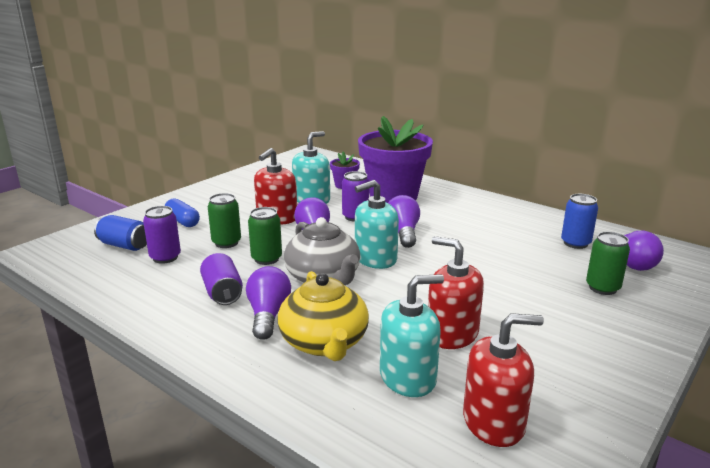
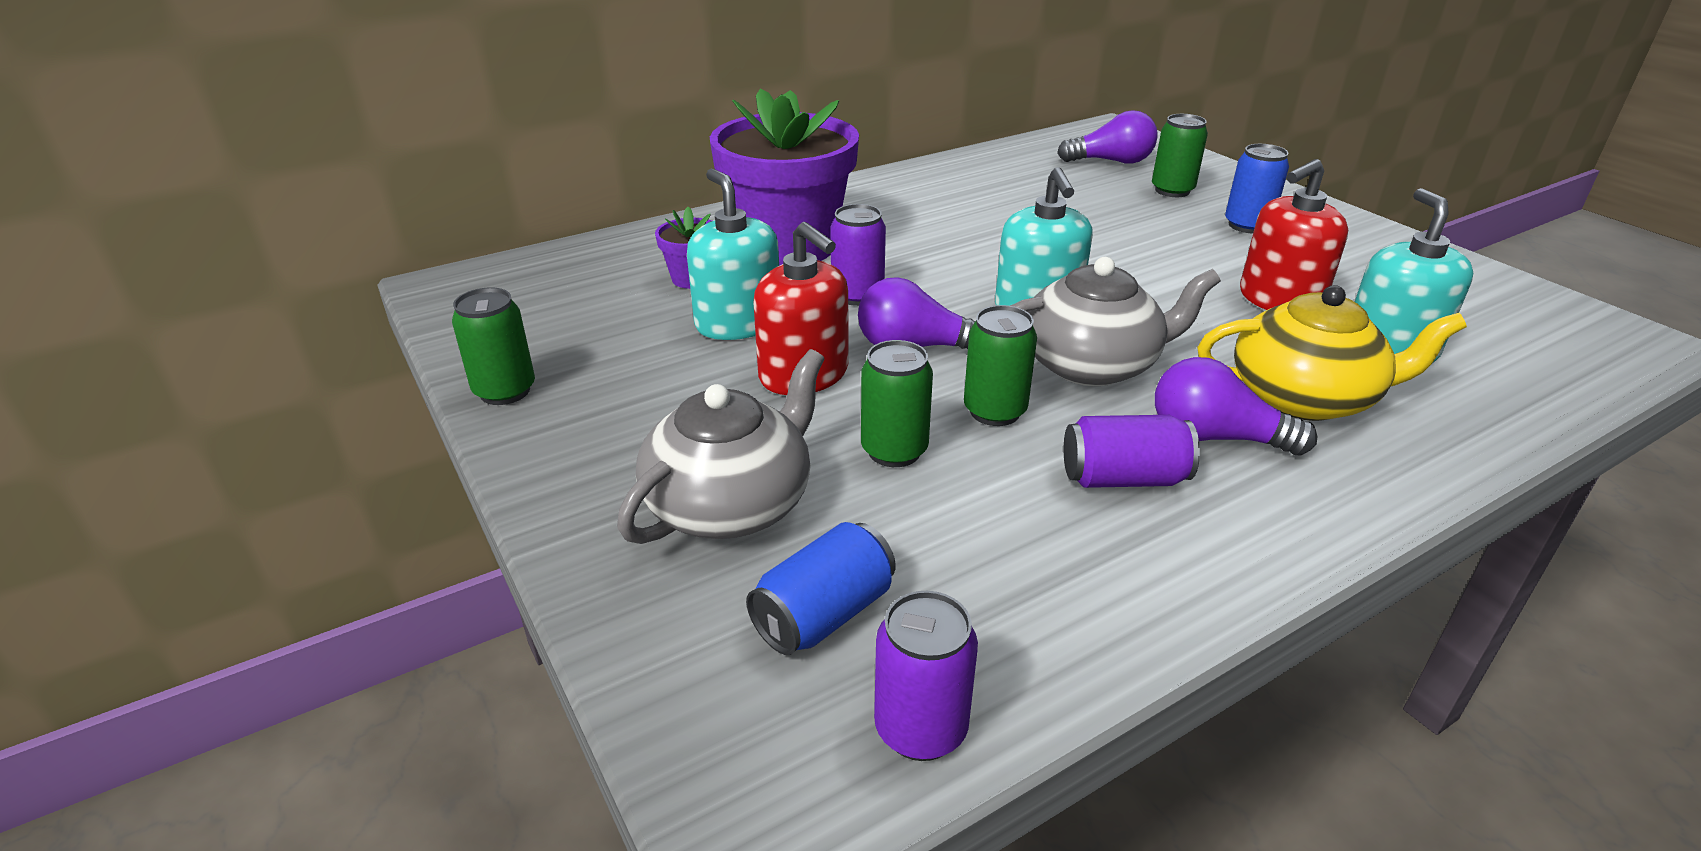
camera: 70 degrees left, 10 degrees up
(165, 257) = (930, 545): purple can -> purple can (920, 729)
(182, 221) = (731, 504): blue capsule -> grey teapot
(239, 177) = (505, 391): none -> green can
(403, 233) = (951, 269): purple light bulb -> none
(494, 422) = (1471, 319): red soap dispenser -> none
(575, 243) = (1046, 172): blue can -> blue can (1247, 225)

